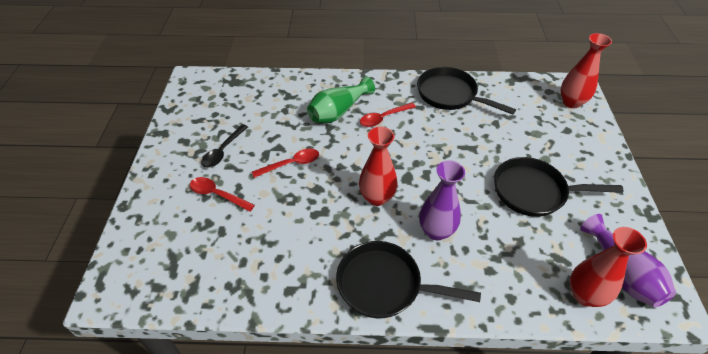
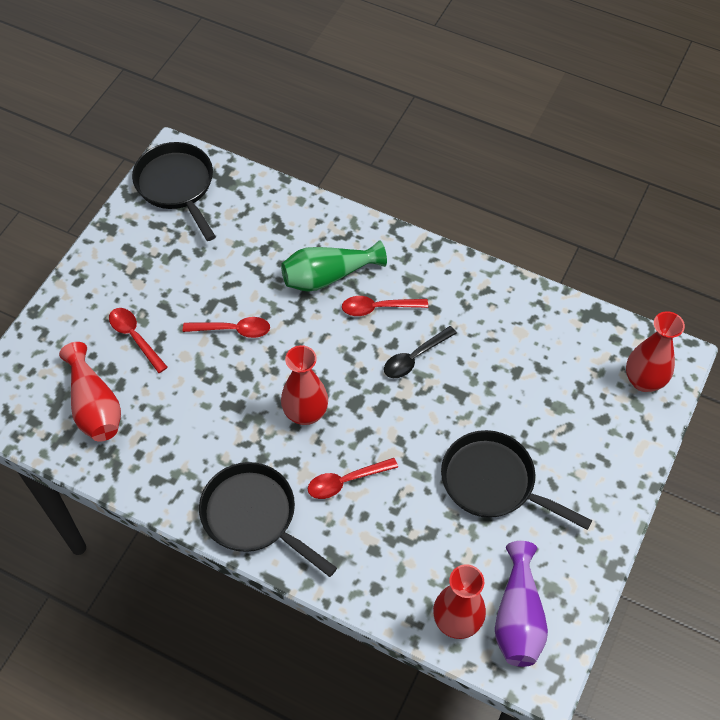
camera: 25 degrees right, 10 degrees up
(207, 254) = (94, 406): none -> red vase
(223, 151) = (166, 281): black spoon -> black spoon (415, 357)
(436, 231) = (346, 481): purple vase -> red spoon
(450, 95) = (487, 305): black pan -> black pan (177, 186)

